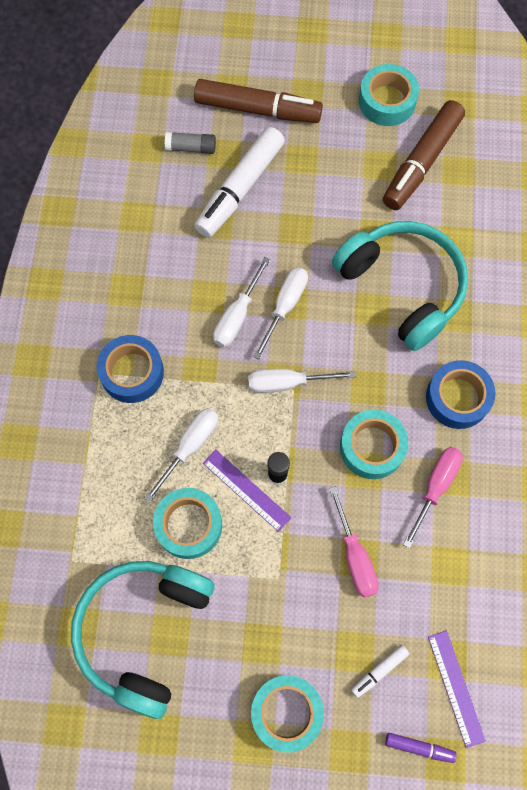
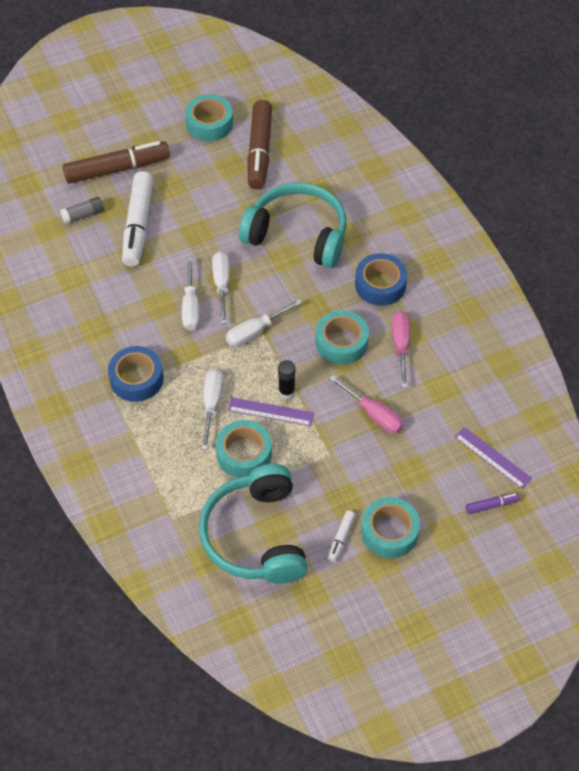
camera: 30 degrees left, 15 degrees down
(379, 671) = (435, 474): white marker -> white marker (341, 538)

